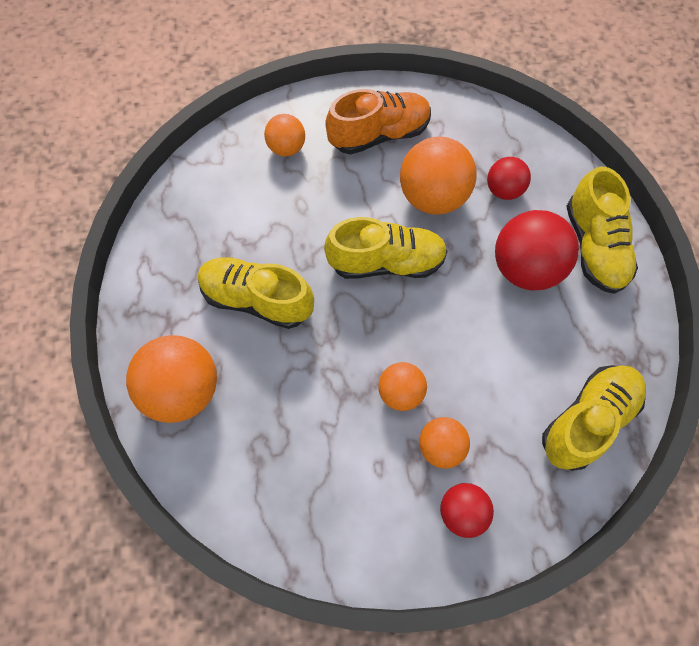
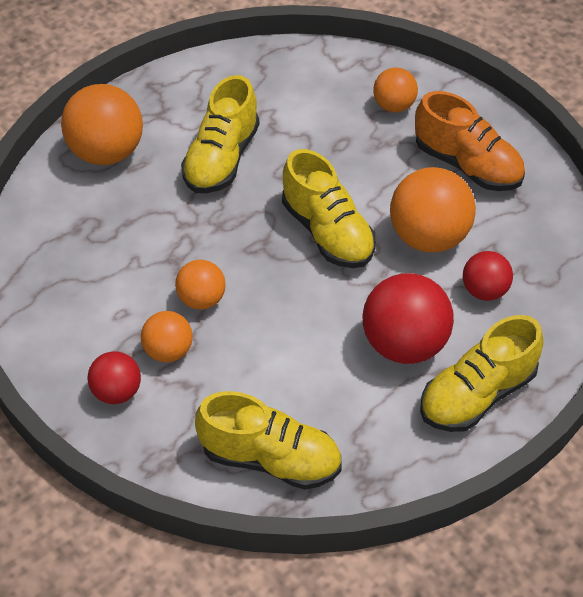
camera: 60 degrees right, 15 degrees down
(257, 299) = (221, 159): yellow shoe -> yellow shoe turned 150 degrees counterclockwise

